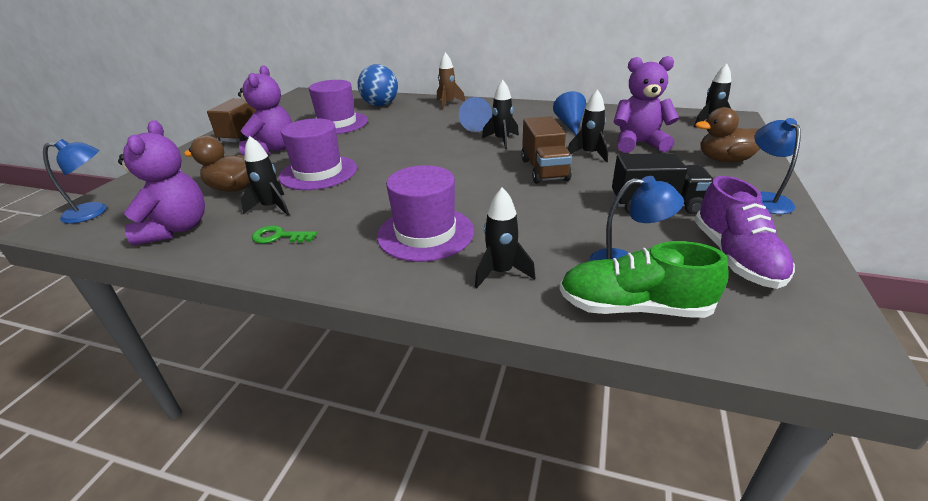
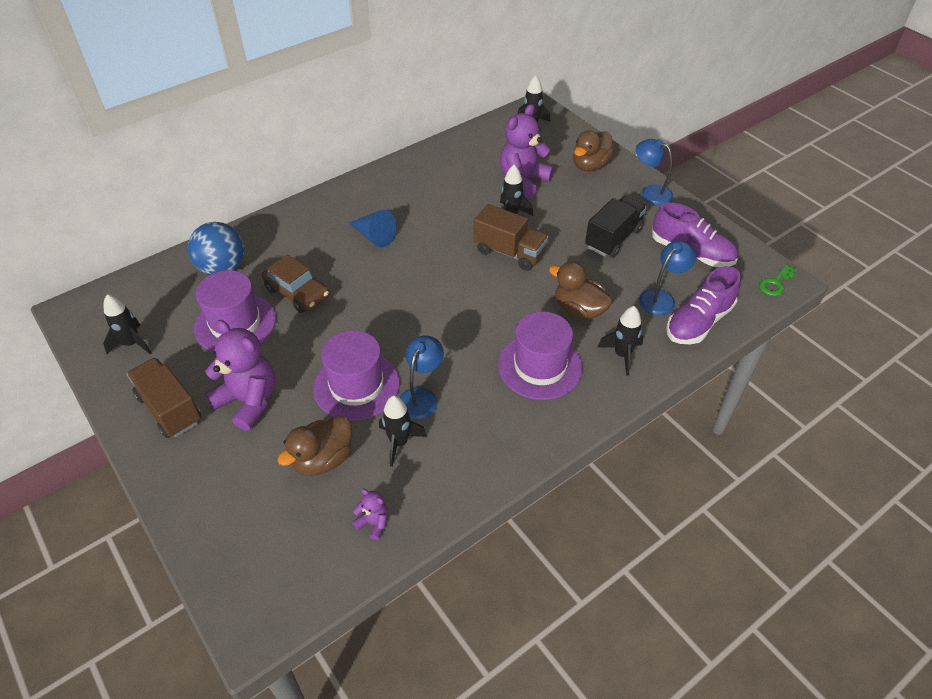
camera: 55 degrees left, 15 degrees up
(94, 212) = (256, 590): blue lamp -> blue lamp (421, 397)
(176, 229) = (373, 523): purple teddy bear -> purple teddy bear, size x0.46
(279, 236) = (461, 453): green key -> green key (775, 283)
(386, 127) = (297, 293): none -> brown car
(448, 103) = (291, 221): brown rocket -> none
(502, 140) = (428, 241): black rocket -> black rocket (132, 344)
(528, 225) = (579, 310): none -> brown duck
(570, 124) = (444, 185): blue cone -> none
(633, 307) = (698, 322): green shoe -> purple shoe

